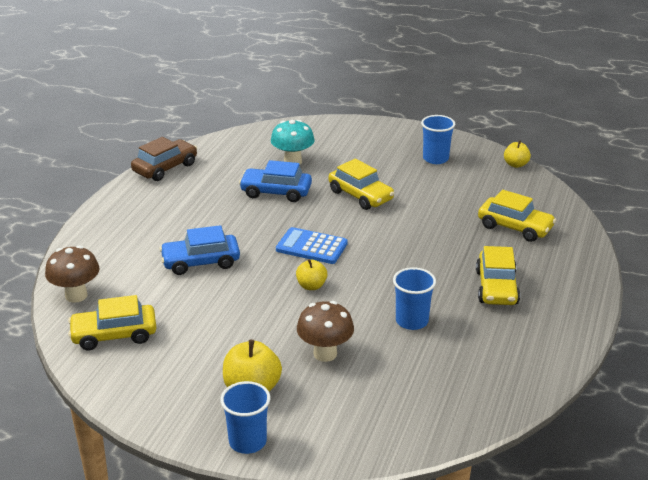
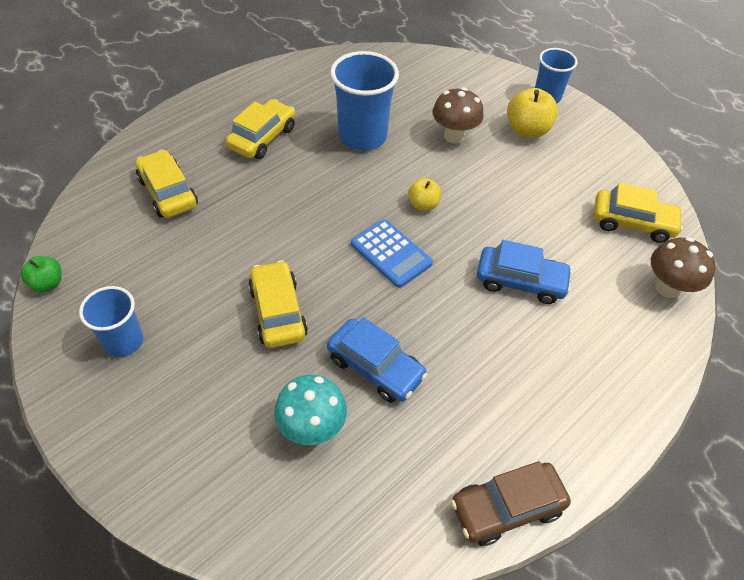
camera: 155 degrees left, 20 degrees up
(412, 321) = (362, 136): blue cup -> blue cup, size x1.62
(516, 164) = (47, 283): yellow apple -> green apple

